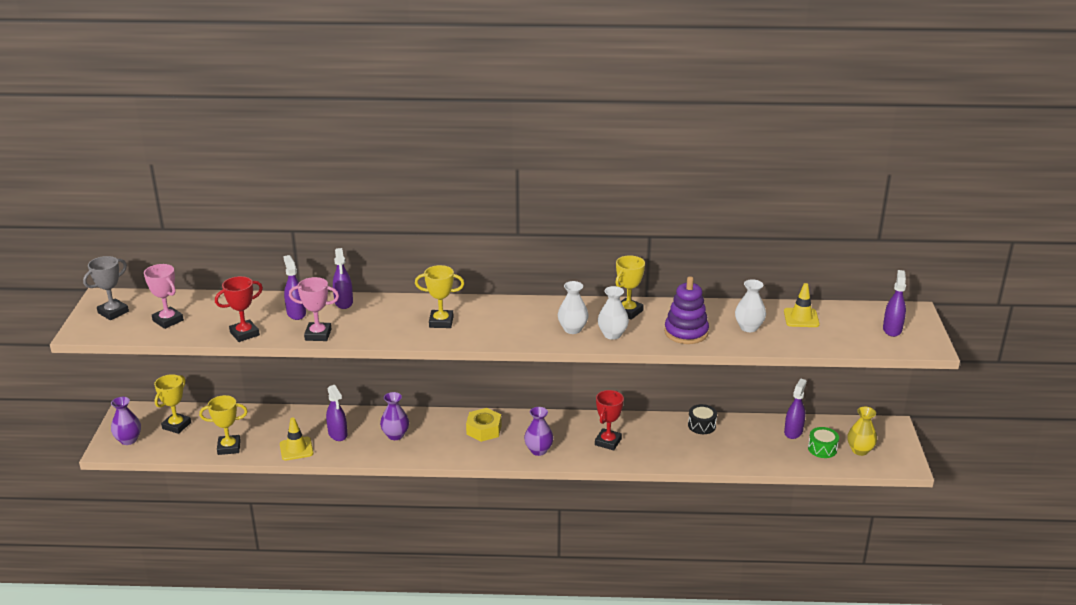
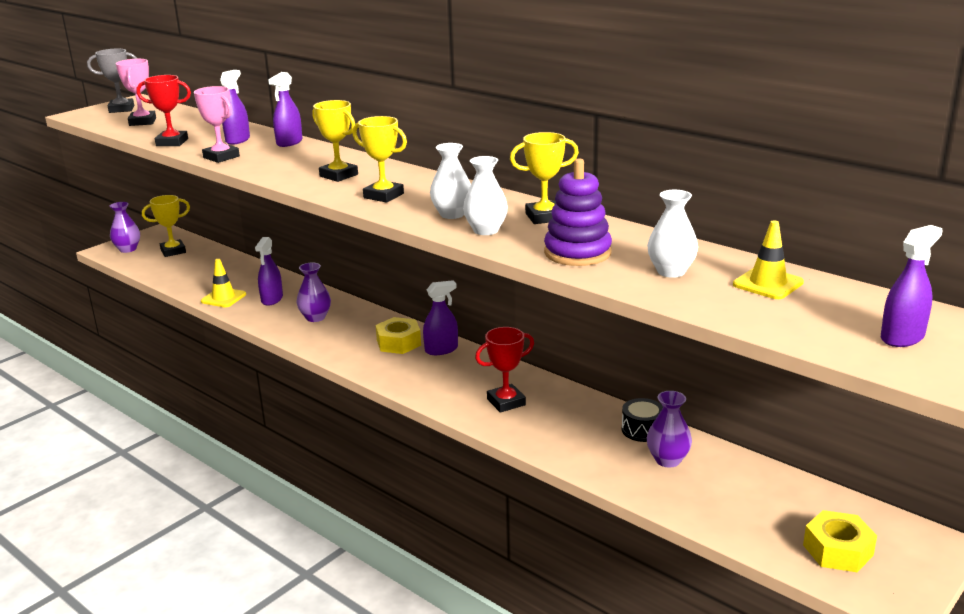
camera: 40 degrees right, 5 degrees down
(229, 447) = (180, 279): yellow trophy -> yellow trophy (383, 196)
(538, 450) = (422, 381): purple vase -> purple vase (667, 460)
(793, 432) = (761, 486): purple spray bottle -> purple spray bottle (441, 349)
(822, 449) = (778, 523): green drum -> none
(860, 450) = (837, 550): yellow vase -> yellow nut

